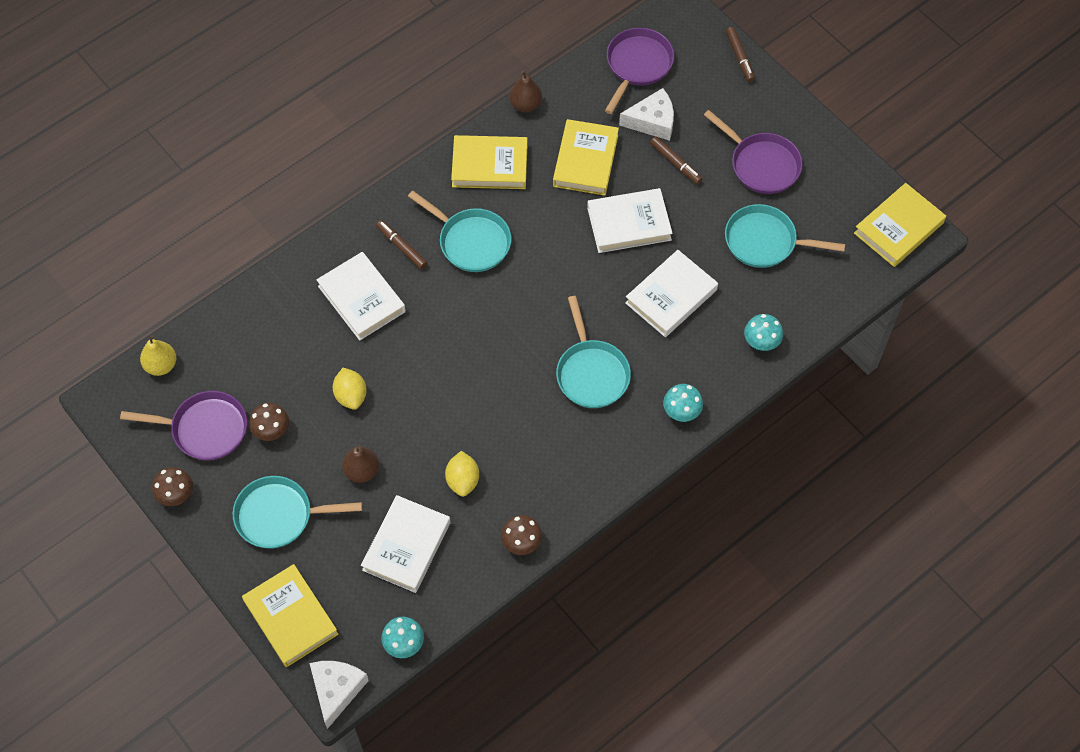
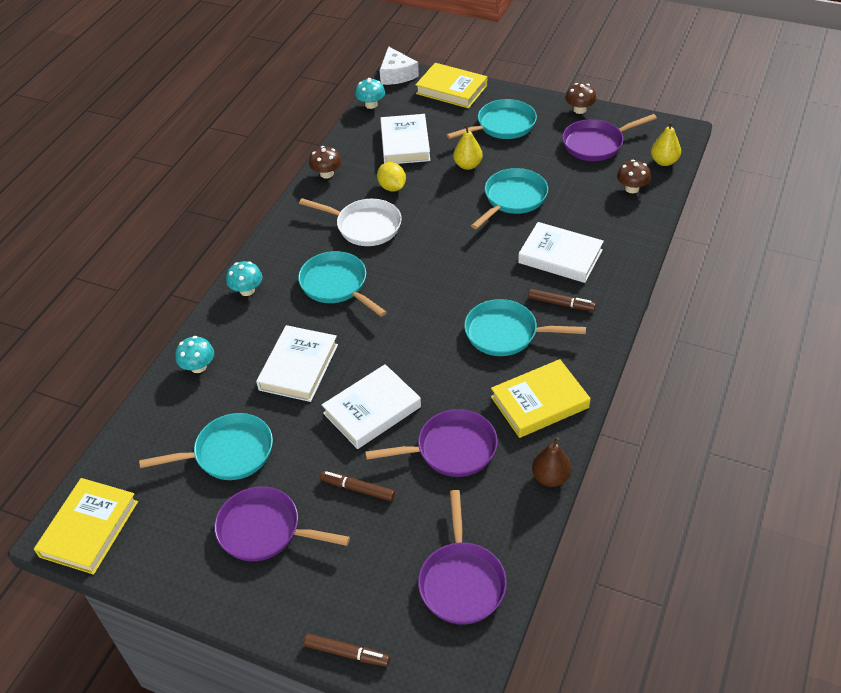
camera: 155 degrees right, 15 degrees down
(271, 430) = (550, 160): brown mushroom -> brown mushroom (632, 188)
(351, 395) = (513, 199): yellow lemon -> turquoise pan
(362, 471) = (468, 165): brown pear -> yellow pear
(523, 437) = (364, 226): none -> white pan
(585, 161) = (451, 449): yellow book -> purple pan
(652, 121) = (407, 522): white cheese -> none
(739, 57) = (347, 653): brown marker -> brown marker turned 150 degrees clockwise

